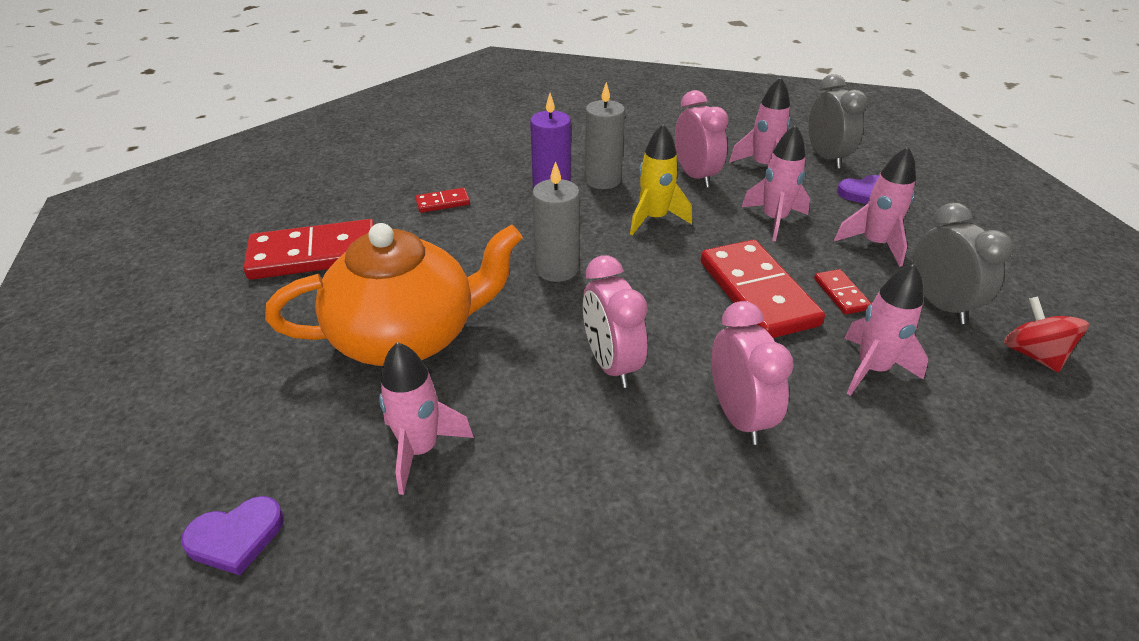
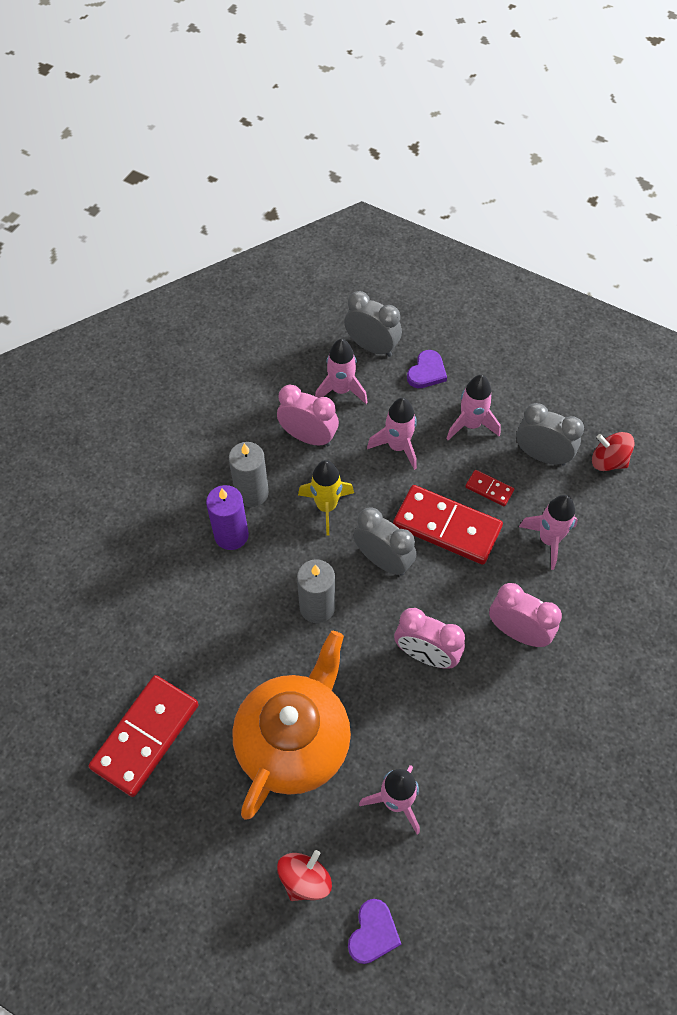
camera: 45 degrees left, 20 degrees up
(258, 436) = (305, 879): none -> red spinning top
(442, 202) = (168, 610): red domino -> none
(660, 277) = (383, 560): none -> grey clock

